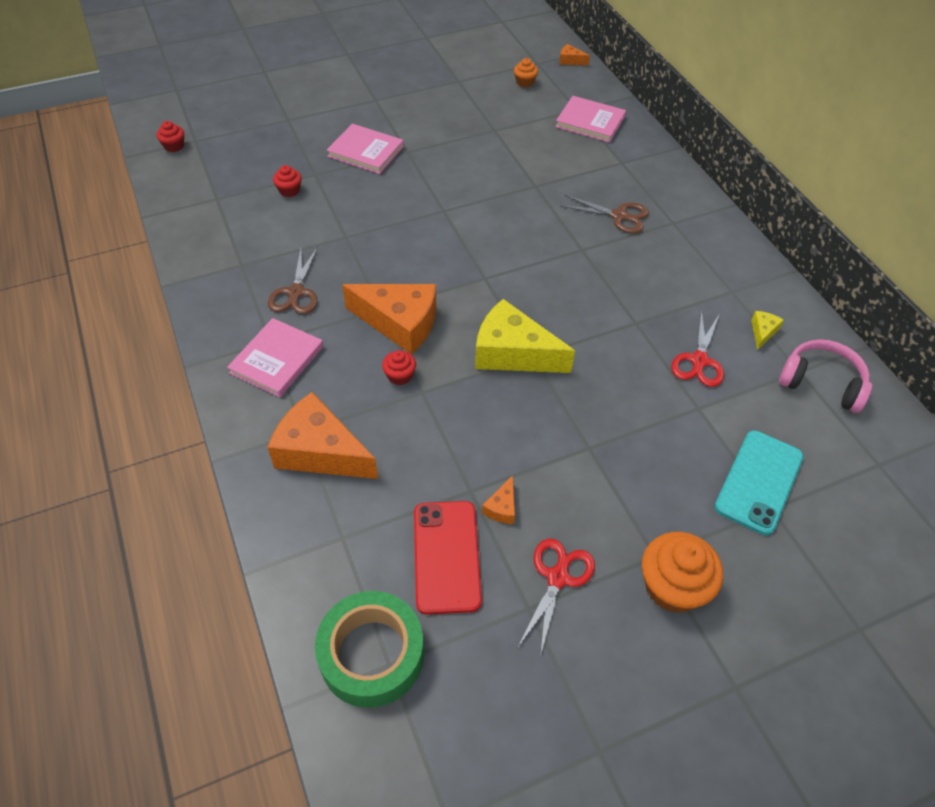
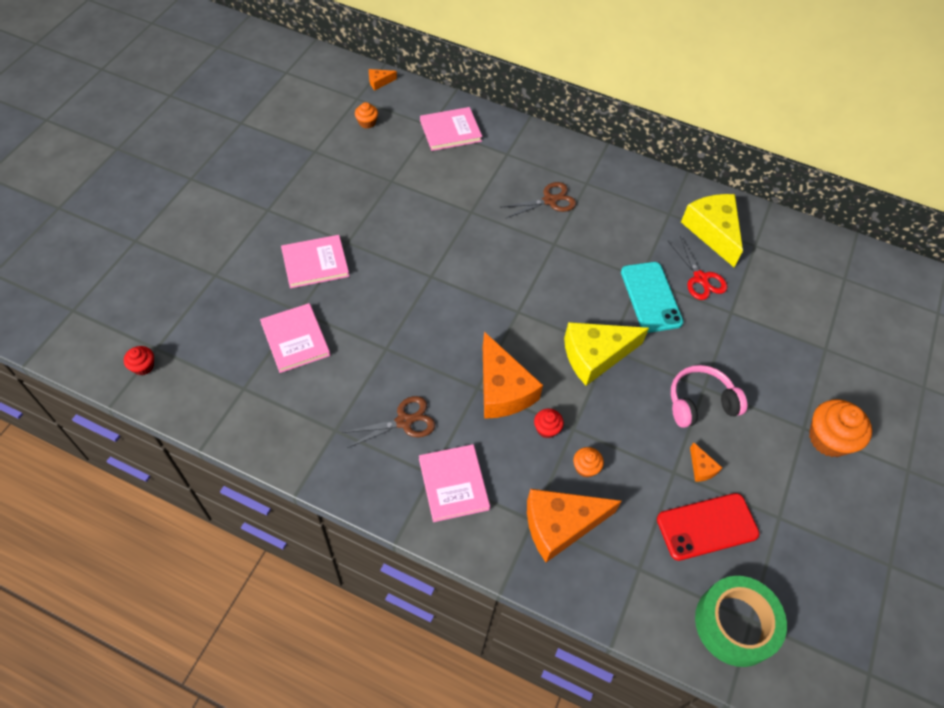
camera: 45 degrees left, 5 degrees up
(289, 190) = (295, 339): red cupcake -> pink book
(296, 292) = (404, 421): brown scissors -> brown scissors turned 75 degrees counterclockwise
(396, 427) = (585, 467): none -> orange cupcake
(400, 323) = (502, 389): orange cheese -> orange cheese turned 90 degrees clockwise
(447, 556) = (707, 526): red phone -> red phone turned 60 degrees counterclockwise
(557, 578) = (773, 485): red scissors -> none
(758, 481) = (804, 337): turquoise phone -> turquoise phone (650, 297)
(762, 332) = (712, 231): yellow cheese -> yellow cheese, size x2.33
(821, 383) = (772, 245): pink headphones -> pink headphones (700, 403)

